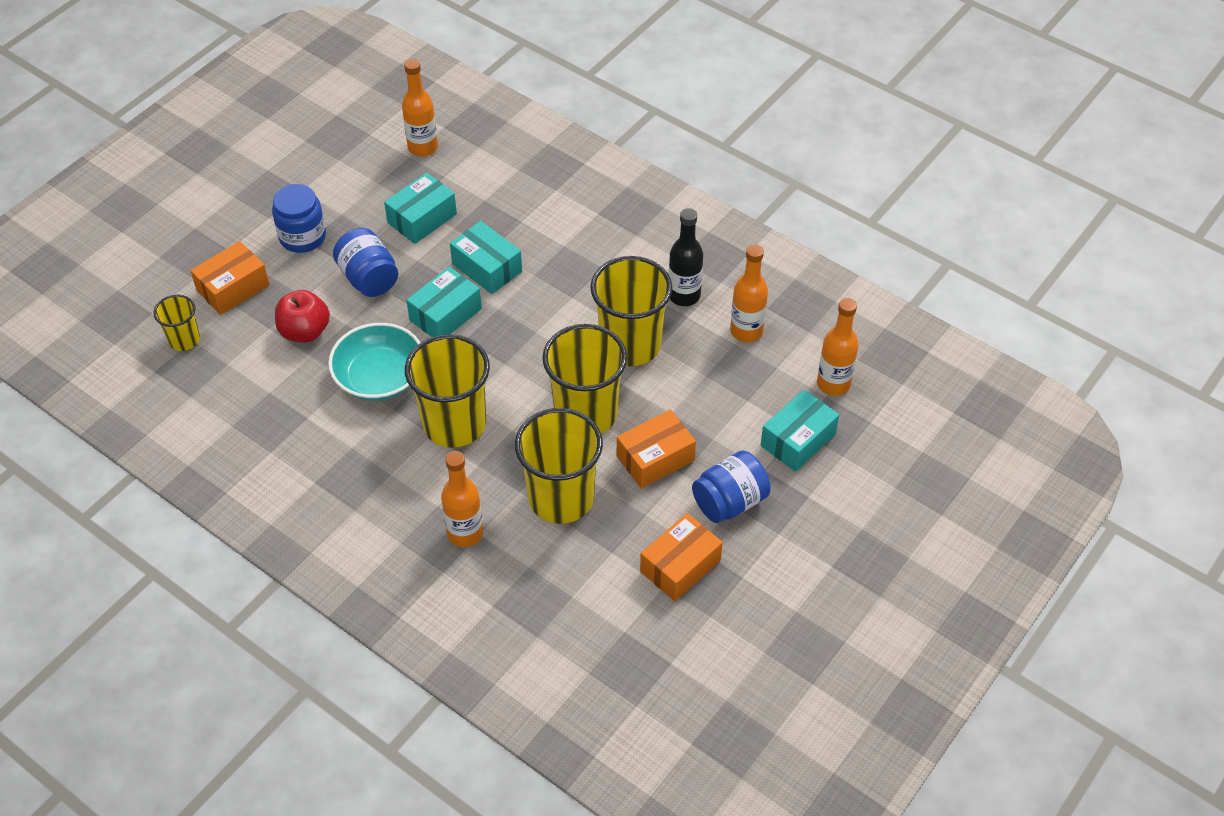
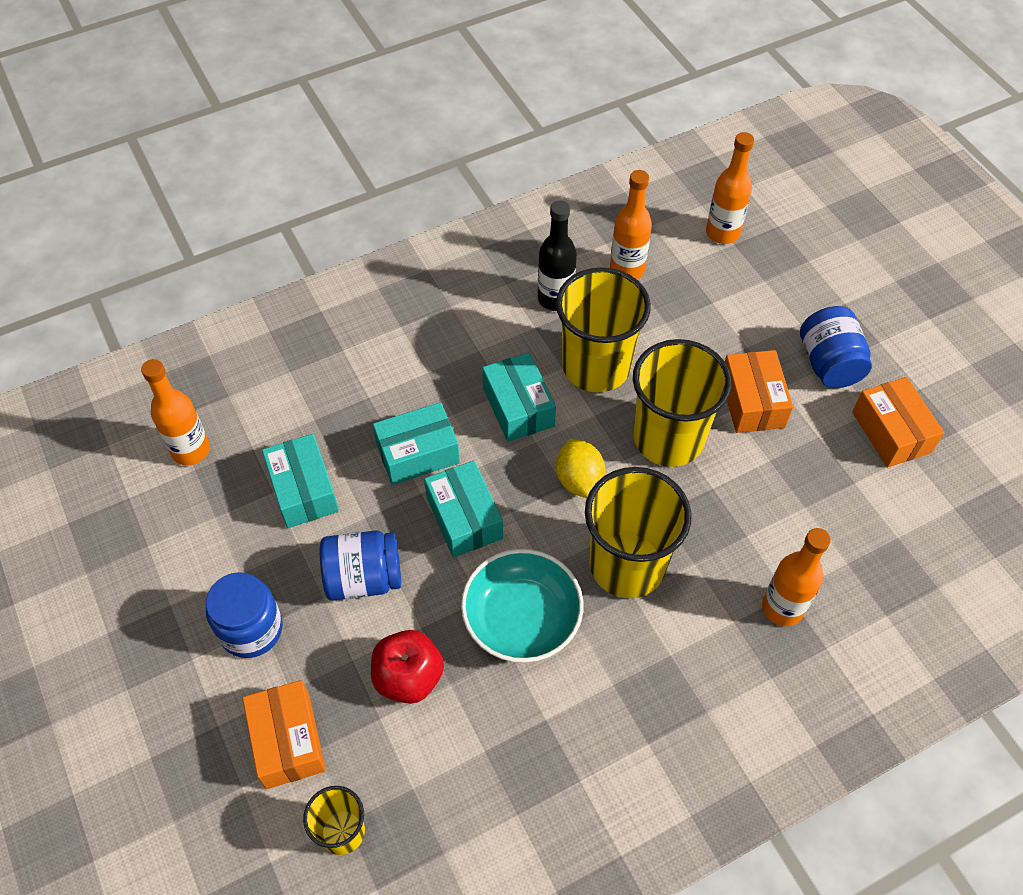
camera: 65 degrees left, 5 degrees up
(515, 370) = (579, 480): none -> yellow lemon
(561, 498) = (770, 501): yellow cup -> none
(797, 440) = (776, 284): turquoise box -> turquoise box (518, 407)

